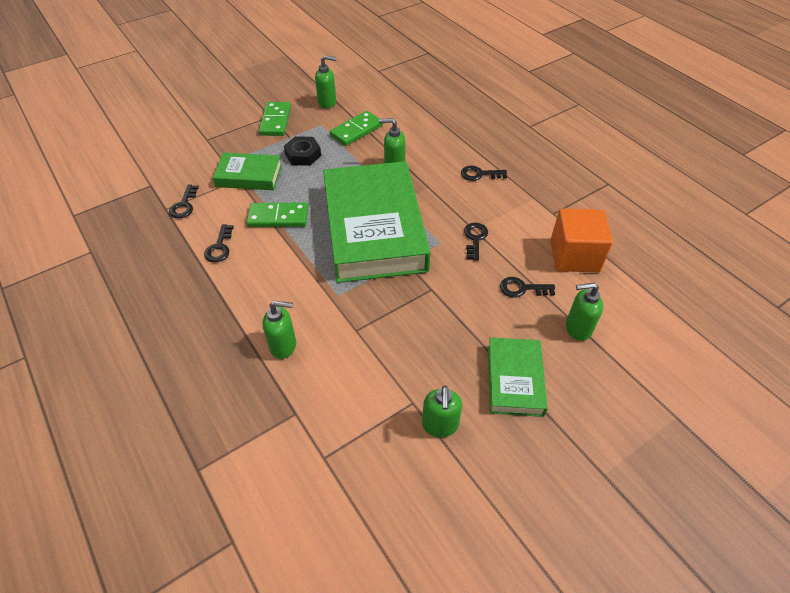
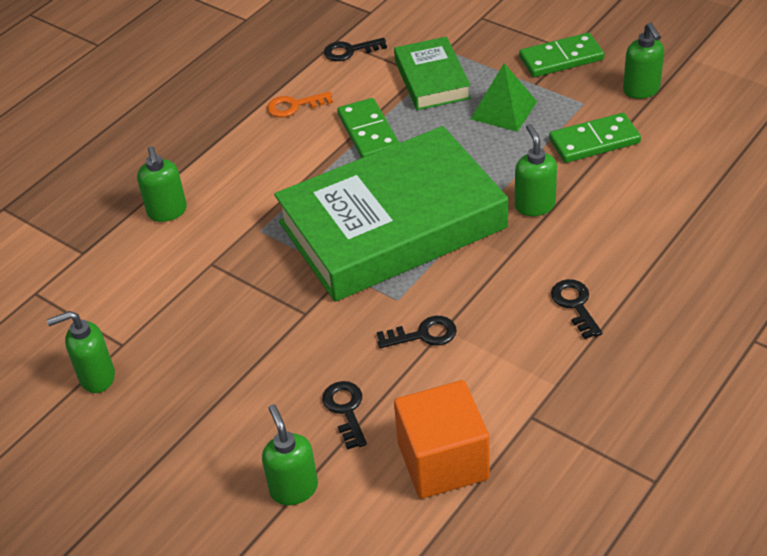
camera: 75 degrees right, 5 degrees down
(219, 247) = (294, 106): black key -> orange key
(303, 155) = (503, 110): black nut -> green pyramid
(356, 130) = (594, 141): green domino -> green domino turned 45 degrees counterclockwise
(514, 380) = (182, 434): green book -> none

